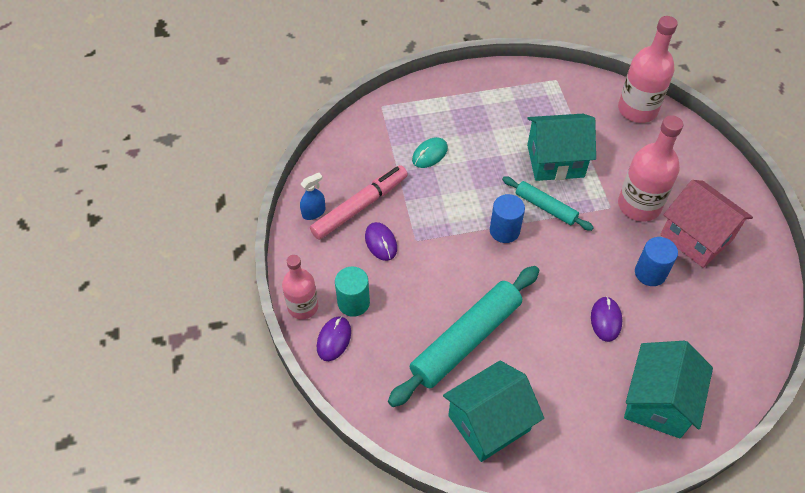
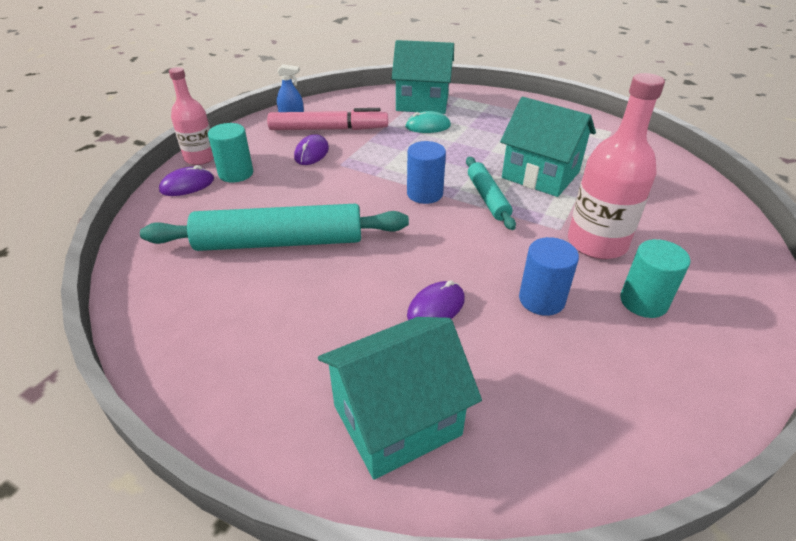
camera: 40 degrees right, 15 degrees down
(489, 423) = (202, 311): turquoise house -> turquoise house (422, 102)
(637, 109) = (682, 179): pink bottle -> none
(696, 237) = (643, 302): pink house -> turquoise cylinder

